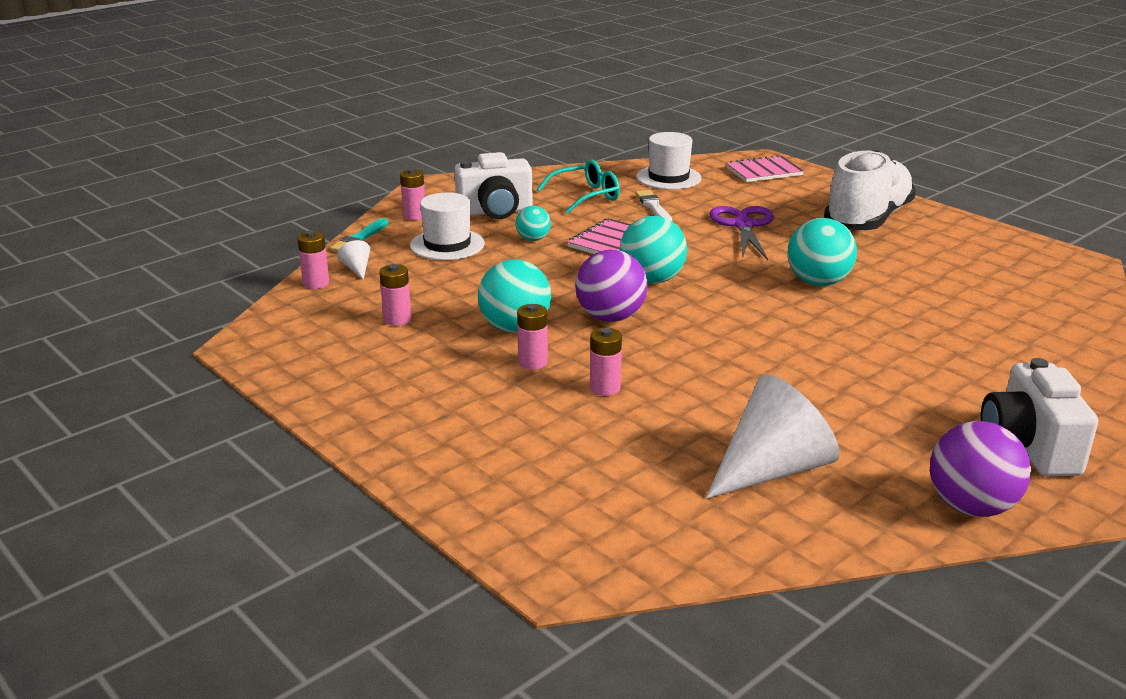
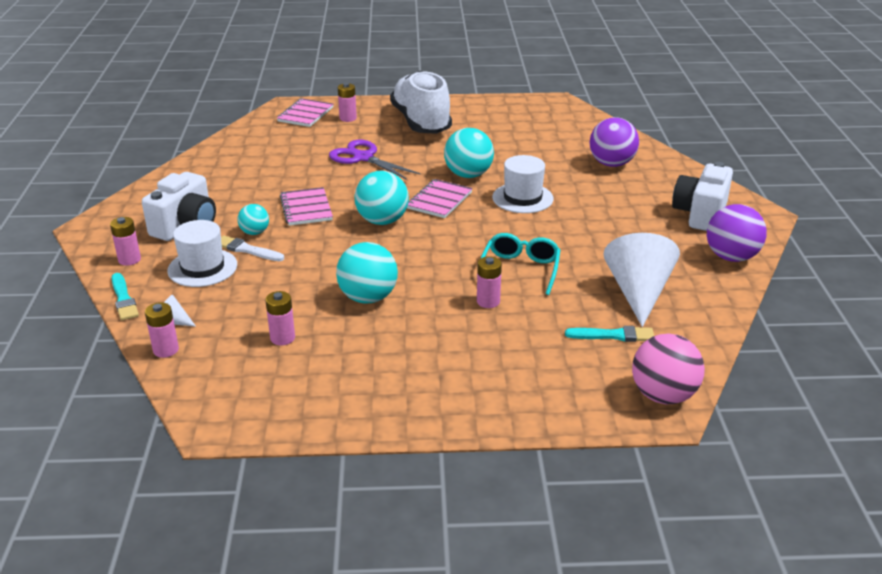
camera: 50 degrees left, 5 degrees up
(533, 362) = (421, 312): pink battery -> pink battery (348, 118)
(586, 196) = (226, 184): turquoise glasses -> turquoise glasses (520, 270)
(591, 564) = (663, 395): none -> pink ball
(610, 317) = (407, 258): purple ball -> purple ball (611, 164)
(653, 207) = (286, 170): white brush -> white brush (247, 250)
(660, 486) = (613, 335): none -> turquoise brush
(668, 177) = (254, 145): white hat -> white hat (522, 198)
(740, 289) = (439, 200): none -> pink notebook
(1028, 447) = (700, 214): white camera -> white camera turned 75 degrees clockwise

